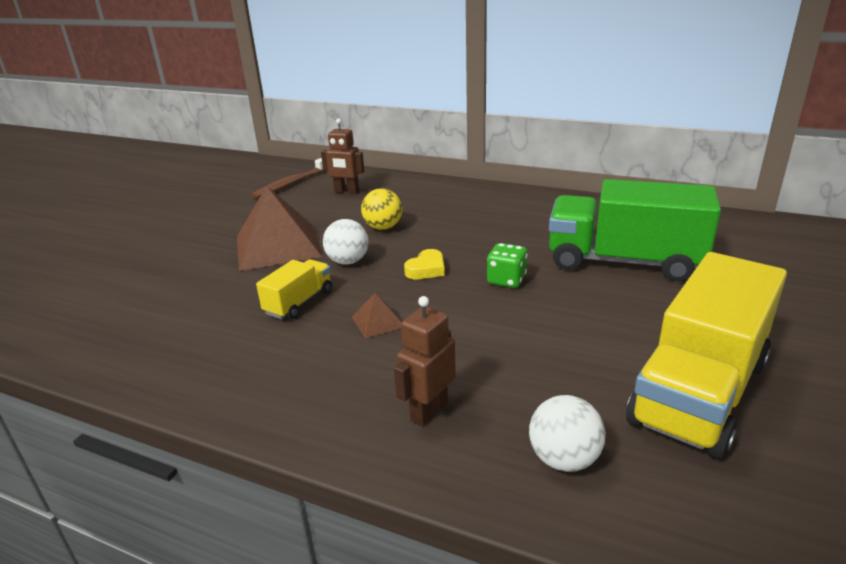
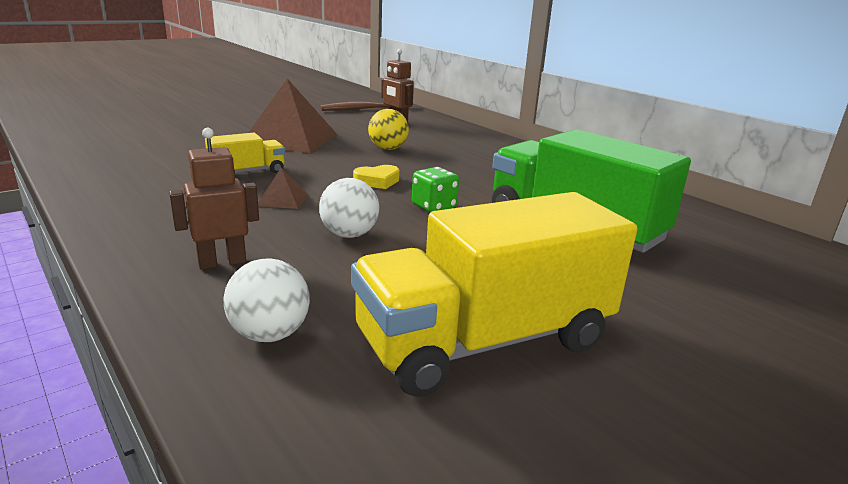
camera: 25 degrees right, 5 degrees down
(348, 261) = (324, 160): white ball -> white ball (349, 235)

